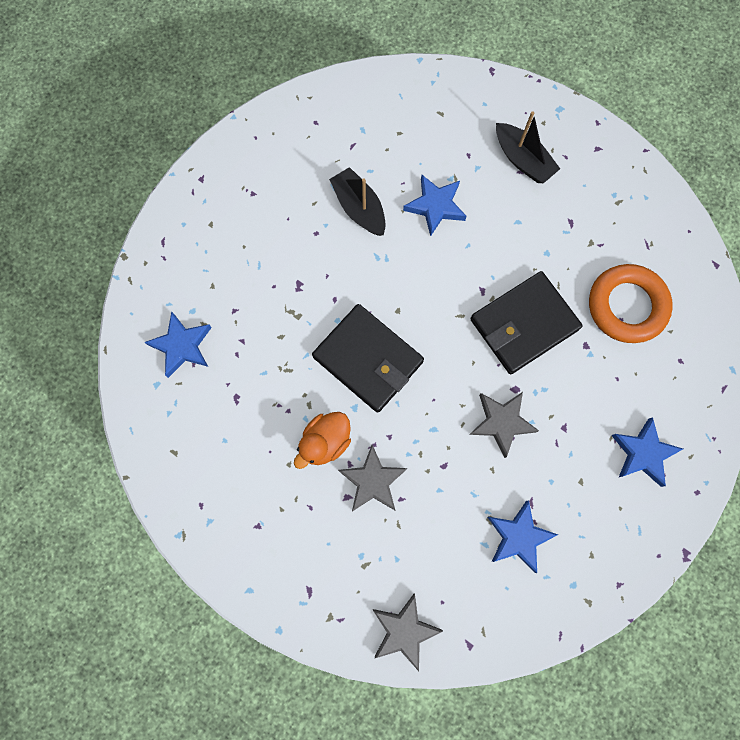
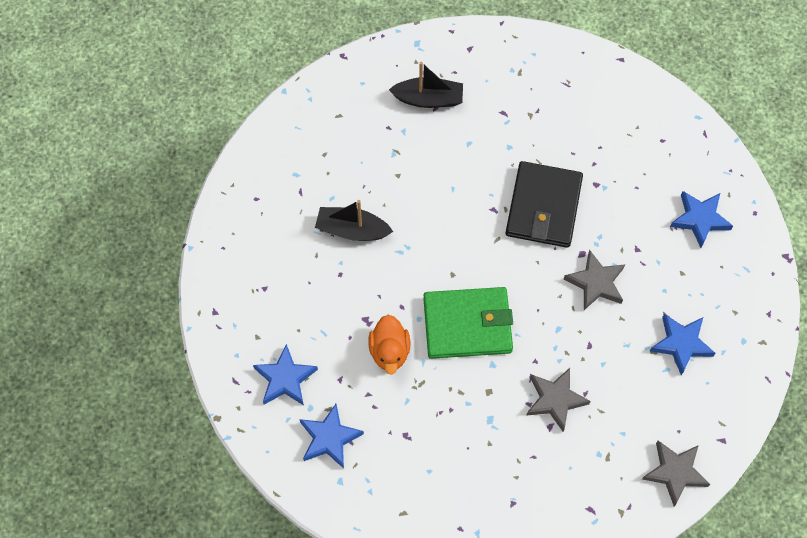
camera: 45 degrees left, 10 degrees down
(325, 442) = (497, 405): orange duck -> orange duck (389, 351)
(368, 359) = (467, 324): black wallet -> green wallet
(435, 206) = (403, 182): blue star -> blue star (285, 378)
(626, 306) = (594, 136): orange ring -> none

